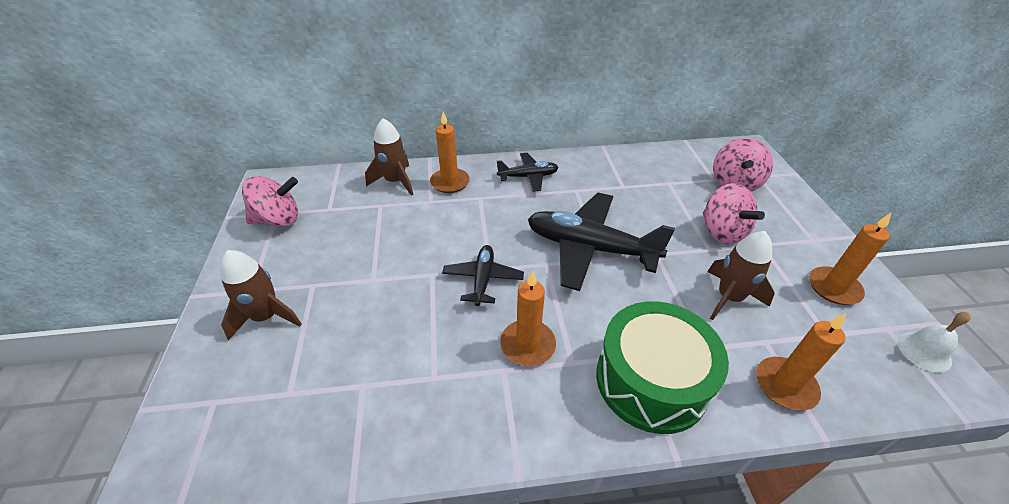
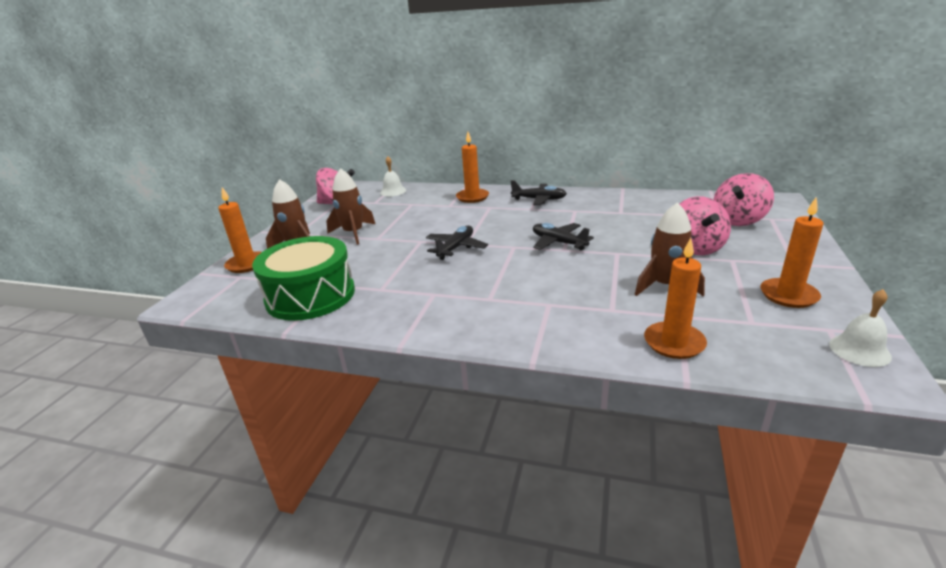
camera: 25 degrees right, 15 degrees down
(342, 184) = (393, 191): none -> white bell
(395, 181) = (432, 193): brown rocket -> brown rocket (353, 233)
(527, 345) = (462, 284): orange candle -> orange candle (247, 264)
(590, 248) = (558, 242): black plane -> black plane, size x0.54
(651, 380) = (548, 318): green drum -> green drum (310, 295)

